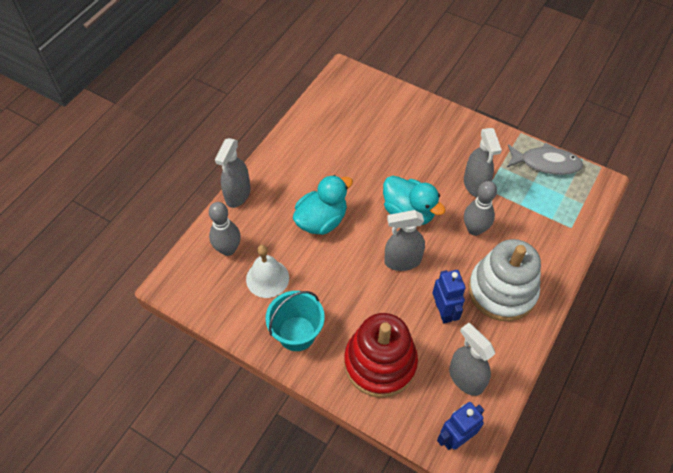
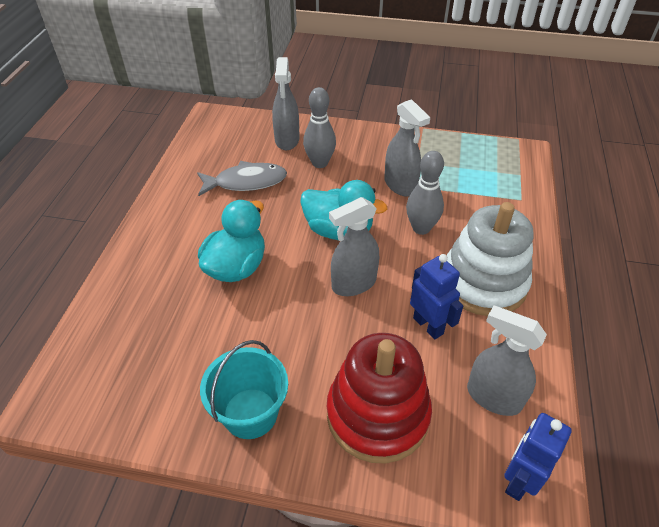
camera: 20 degrees left, 10 degrees down
(228, 249) = (120, 334): grey bowling pin -> grey bowling pin (320, 163)
(238, 195) = (117, 267): grey spray bottle -> grey spray bottle (287, 140)
(267, 278) = (186, 354): white bell -> none
(546, 163) = (463, 148): grey fish -> grey fish (246, 182)

